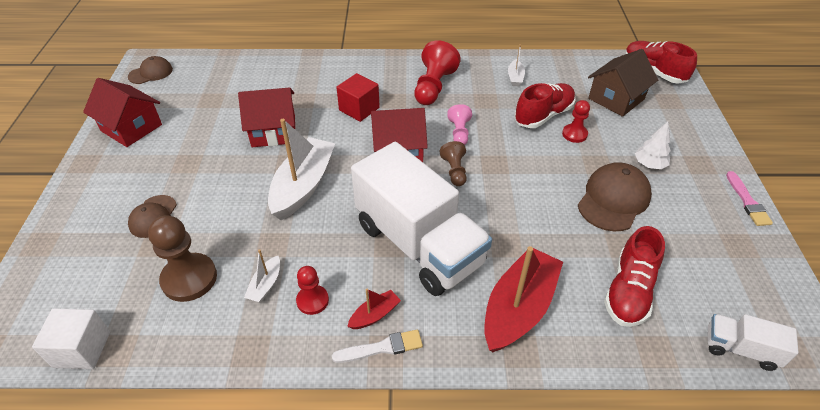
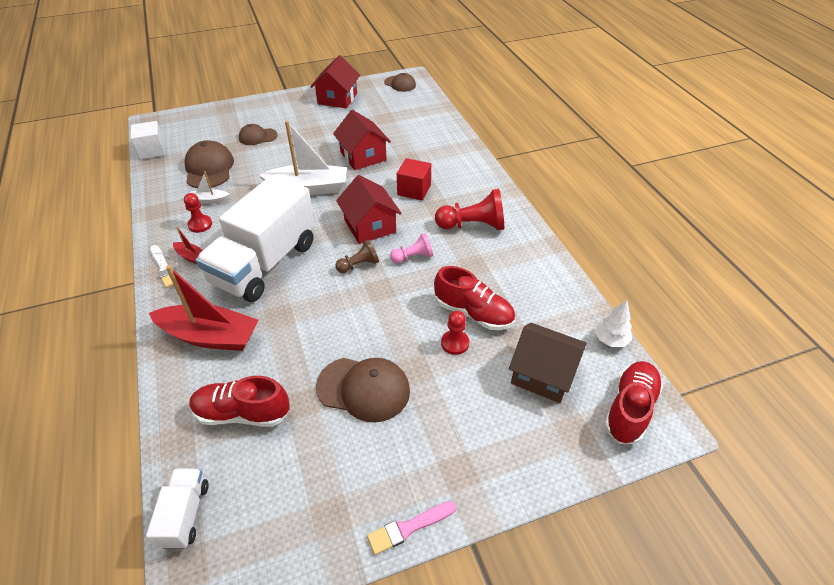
camera: 70 degrees right, 0 degrees up
(189, 278) = (209, 168): brown pawn -> brown cap
(515, 77) = (527, 279): white boat -> none
(649, 164) = (434, 417): white tree -> white tree (610, 339)

